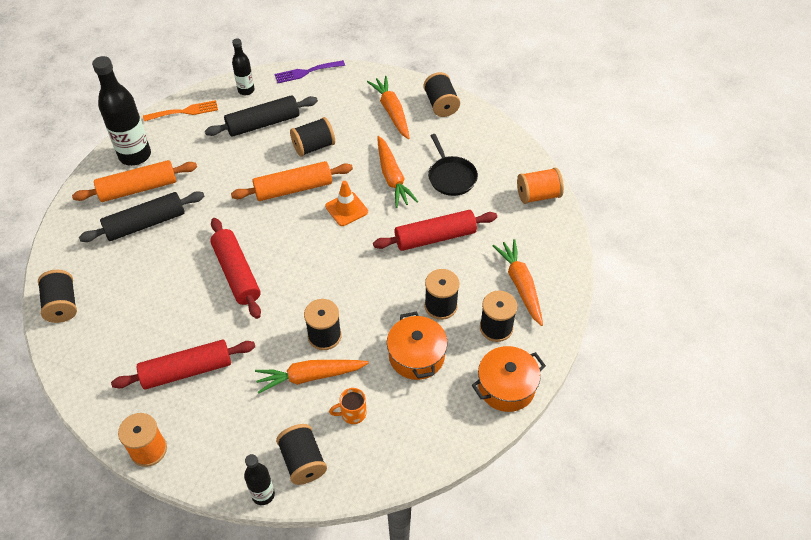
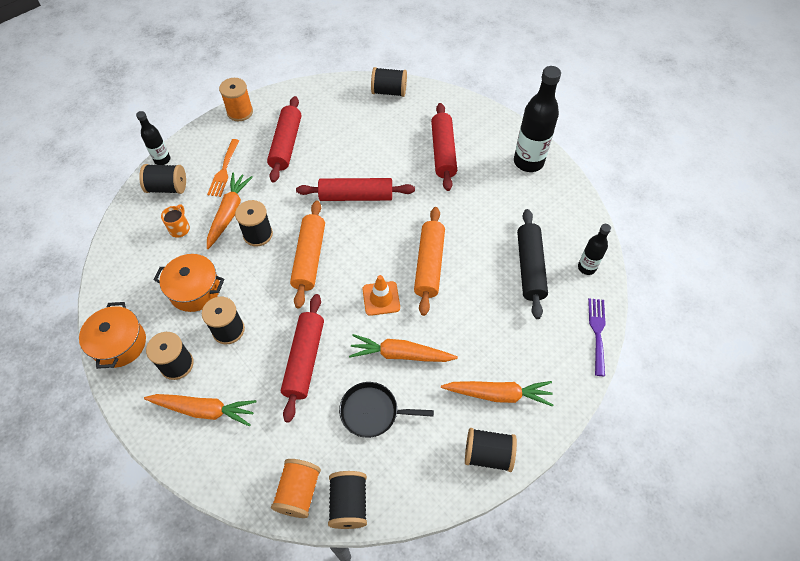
camera: 115 degrees right, 5 degrees up
(138, 188) = (486, 156): orange rolling pin -> orange rolling pin (309, 258)
(145, 224) = (443, 152): black rolling pin -> red rolling pin
(184, 111) = (573, 210): orange fork -> orange fork (224, 170)
(313, 146) = (477, 300): black spool -> black spool (349, 504)

